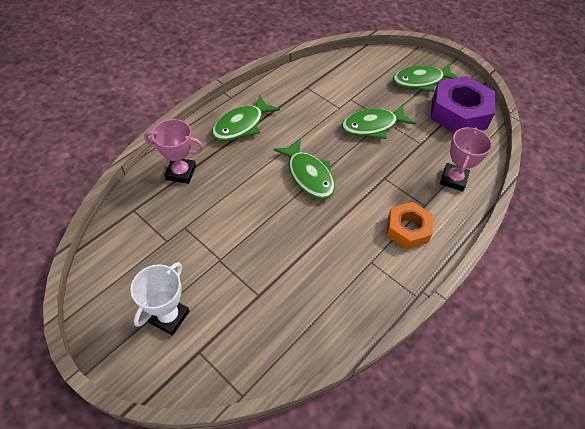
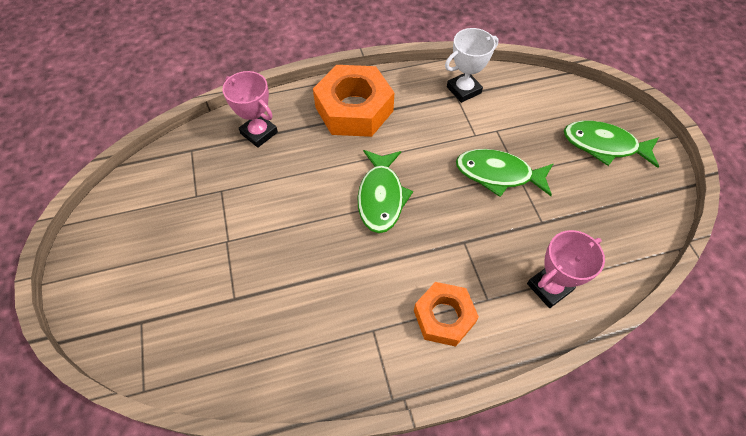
camera: 35 degrees right, 5 degrees up
(169, 317) = (142, 272): white trophy -> white trophy (464, 90)
(241, 125) = (354, 109): green fish -> orange nut
(459, 113) = (624, 207): purple nut -> none

